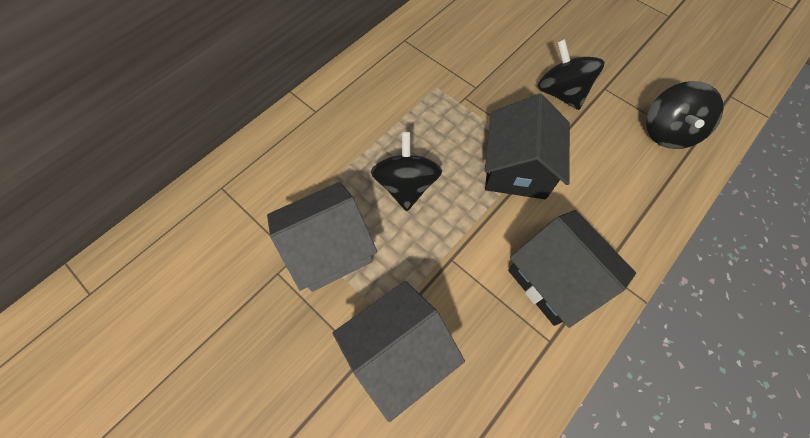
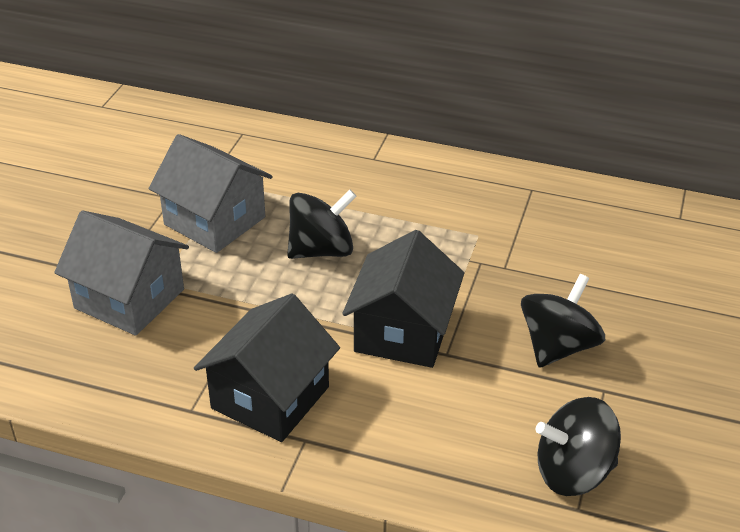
camera: 65 degrees right, 25 degrees down
(517, 169) = (403, 332): black house -> black house turned 60 degrees counterclockwise

